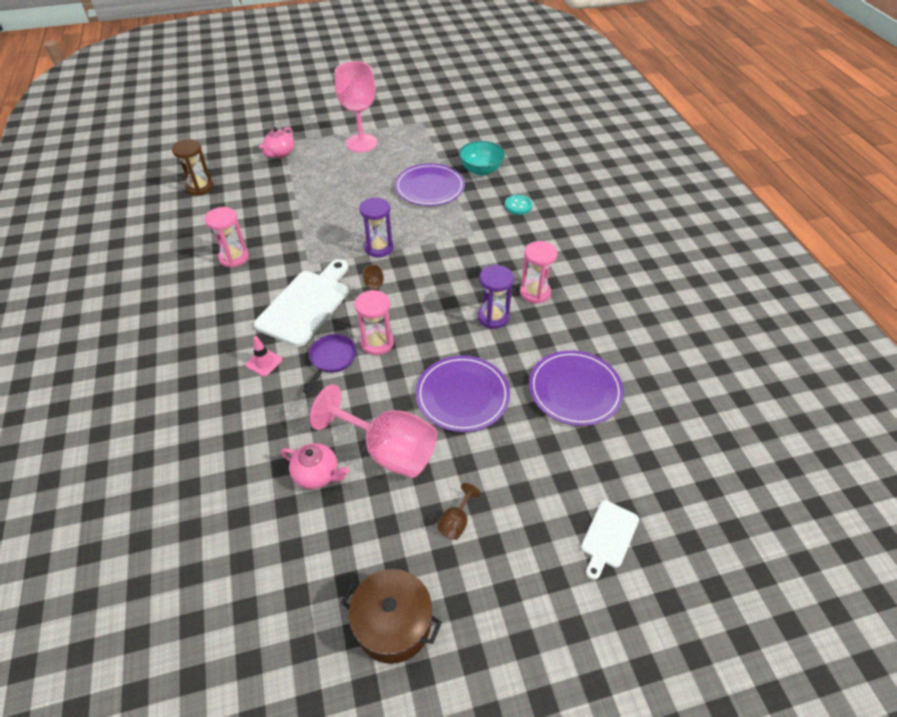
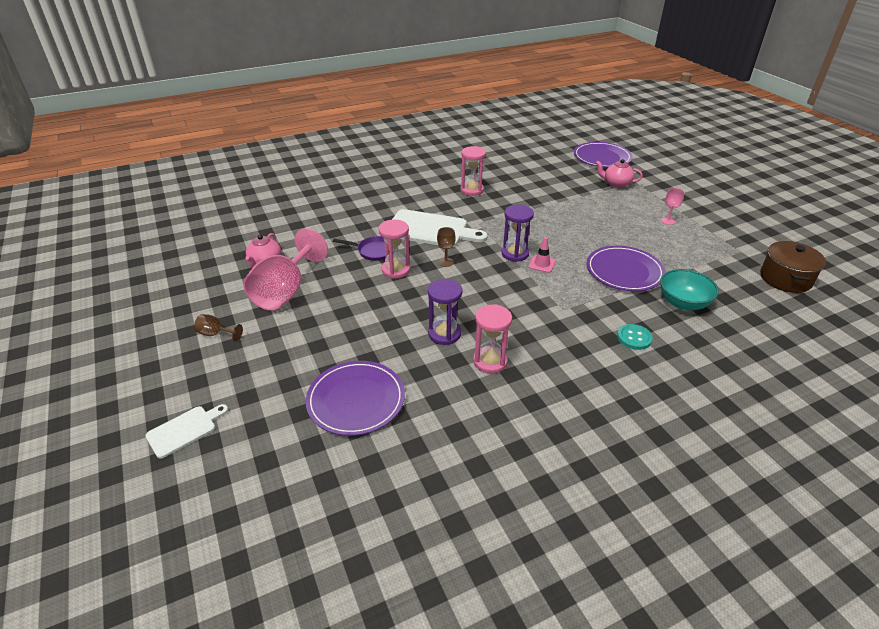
camera: 80 degrees right, 10 degrees down
(200, 187) = (546, 160): brown hourglass -> none
(264, 362) = (366, 223): pink traffic cone -> pink traffic cone (542, 264)
(361, 143) = (668, 221): pink goblet -> pink goblet, size x0.42
(393, 624) = (142, 313): brown pot -> brown pot (785, 279)
(462, 395) = (342, 324): purple plate -> purple plate (602, 157)
(608, 537) = (184, 430): white cutting board -> white cutting board turned 120 degrees clockwise

